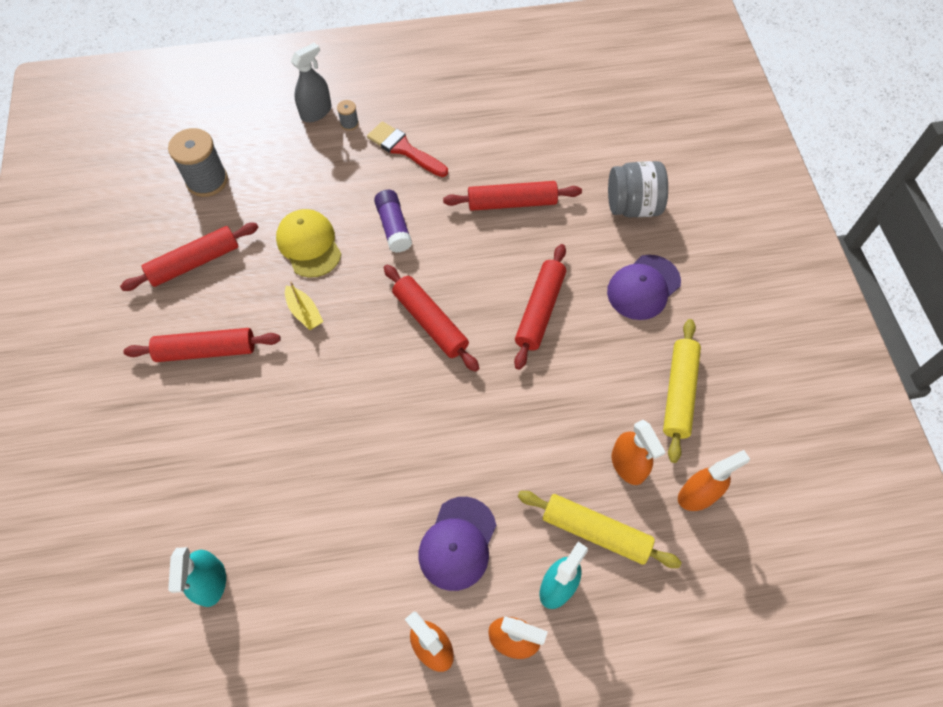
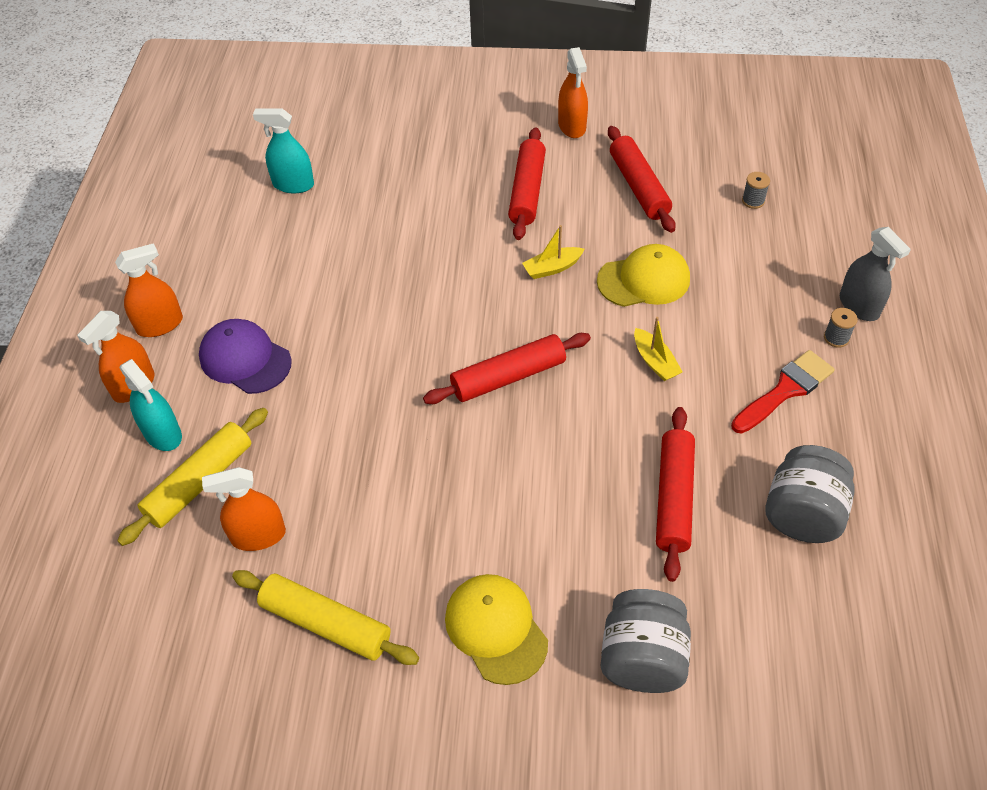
camera: 105 degrees right, 10 degrees down
(207, 180) = (753, 201): grey spool -> grey spool, size x0.46
(394, 227) = (655, 361): purple glue stick -> yellow boat
(503, 135) = (802, 514): none -> grey jar
(540, 310) = (493, 492): red rolling pin -> none
(643, 287) = (496, 629): purple cap -> yellow cap
(698, 495) = (191, 601): orange spray bottle -> orange spray bottle (572, 126)

